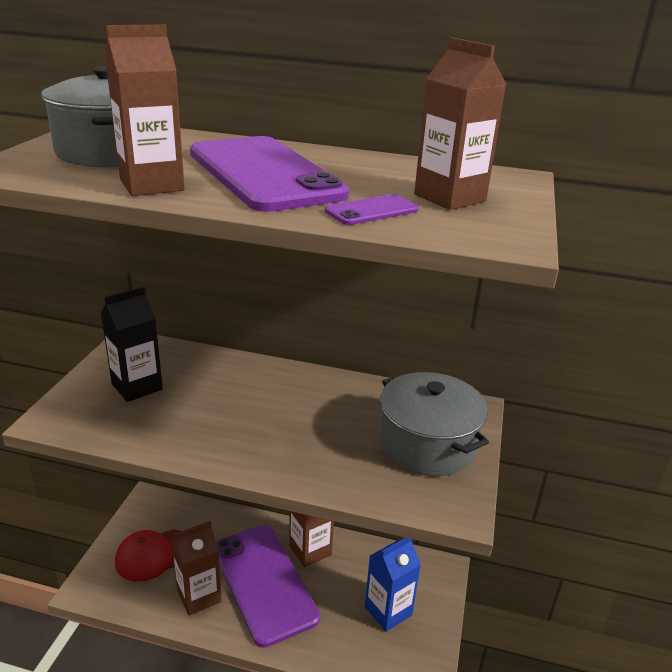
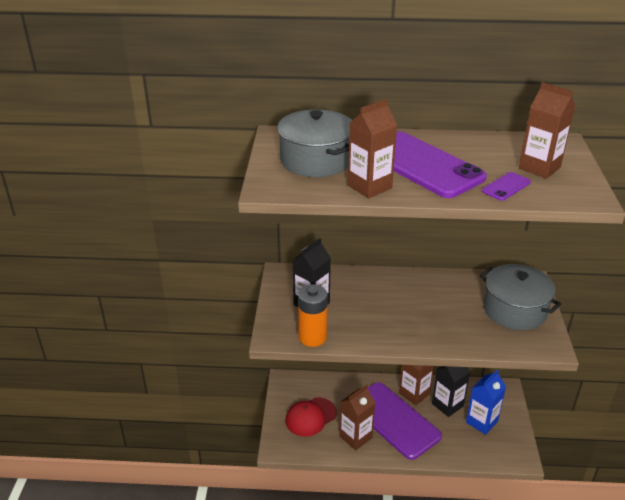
camera: 10 degrees left, 5 degrees up
(104, 430) = (312, 337): none -> orange battery
(349, 575) = (447, 405): none -> black carton

